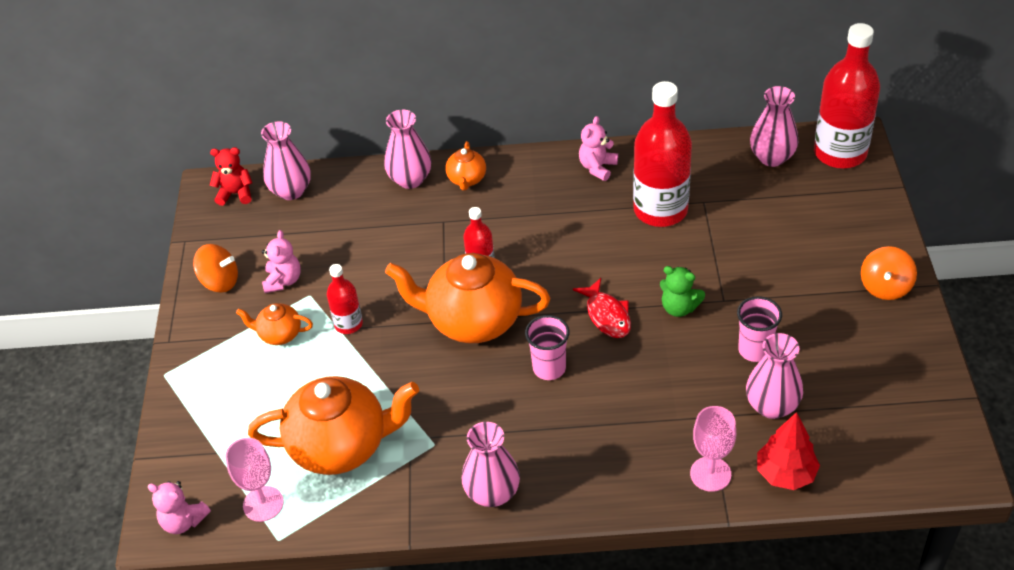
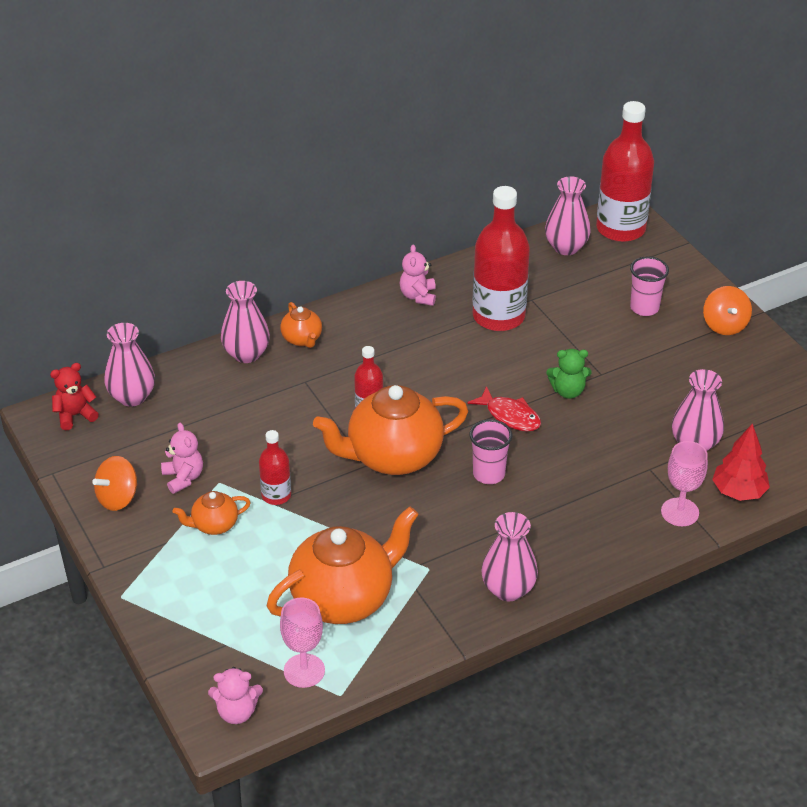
camera: 30 degrees left, 5 degrees down
(220, 281) = (118, 498): orange spinning top -> orange spinning top turned 150 degrees clockwise
(754, 350) = (652, 405): pink cup -> pink cup (644, 308)

